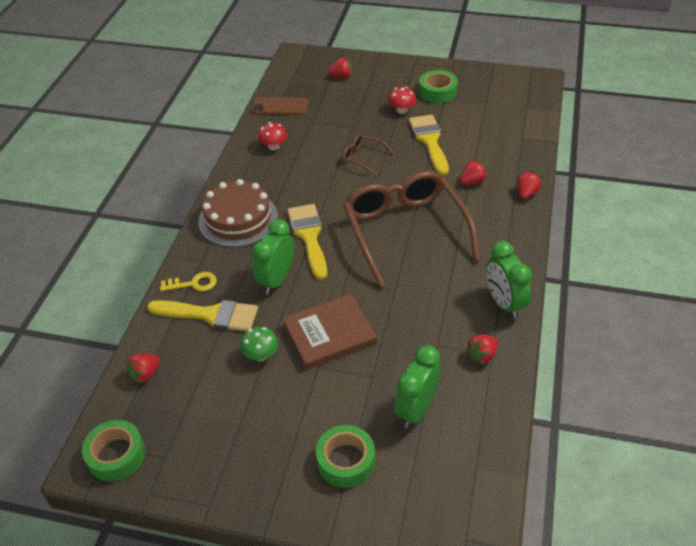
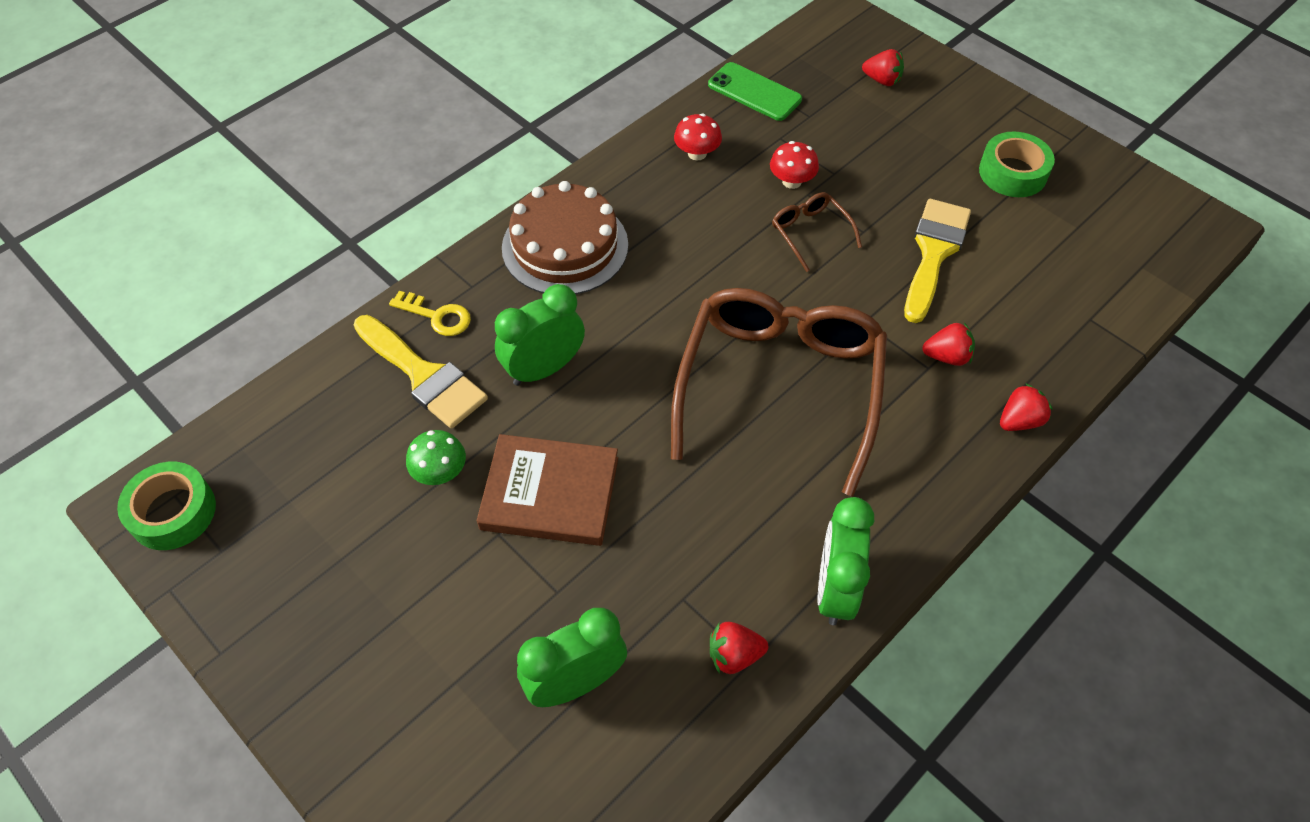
camera: 30 degrees right, 10 degrees up
(145, 374) = (286, 417): red strawberry -> none
(280, 107) = (754, 92): brown phone -> green phone
(309, 236) = (638, 323): yellow brush -> none
(346, 461) = (426, 700): green tape -> none
(401, 110) = (931, 179): red mushroom -> red mushroom (791, 181)

